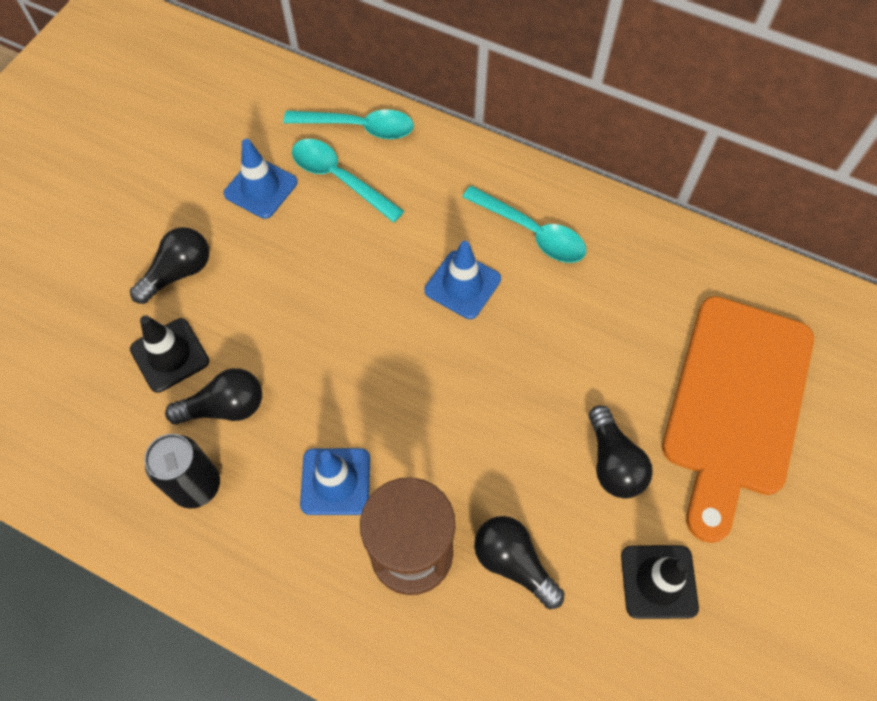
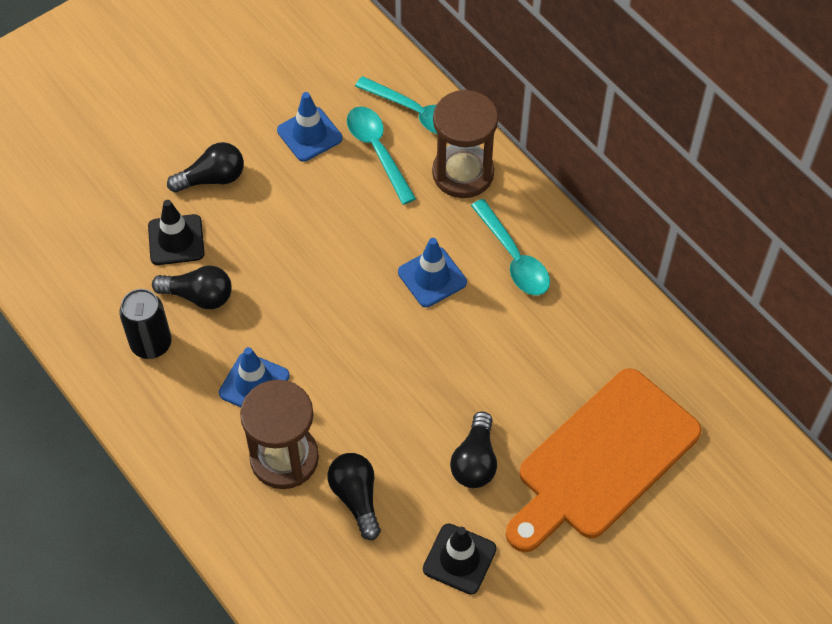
camera: 25 degrees right, 5 degrees down
(436, 168) = (463, 173): none -> brown hourglass

